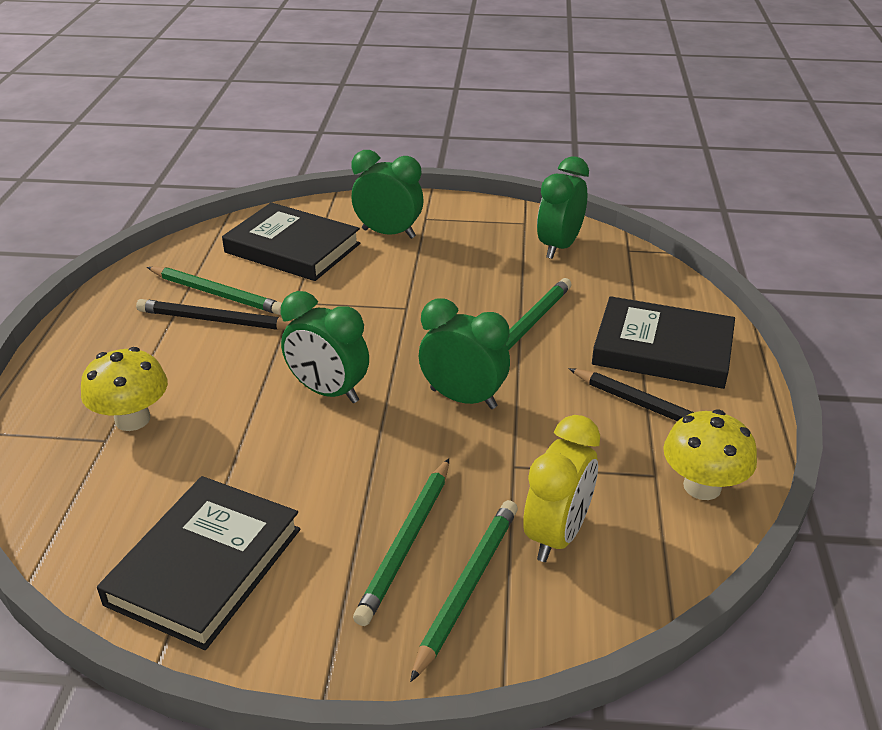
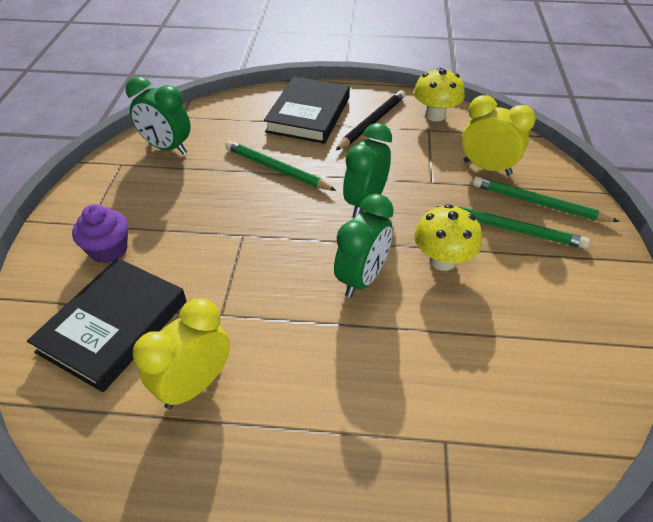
camera: 90 degrees left, 10 degrees up
(132, 419) = (413, 423): yellow mushroom -> yellow mushroom (442, 260)
(205, 566) = (568, 334): black book -> none
(215, 320) = (247, 378): black pencil -> none
(217, 294) = (194, 385): green pencil -> yellow clock
(388, 233) = (109, 250): green clock -> purple cupcake

